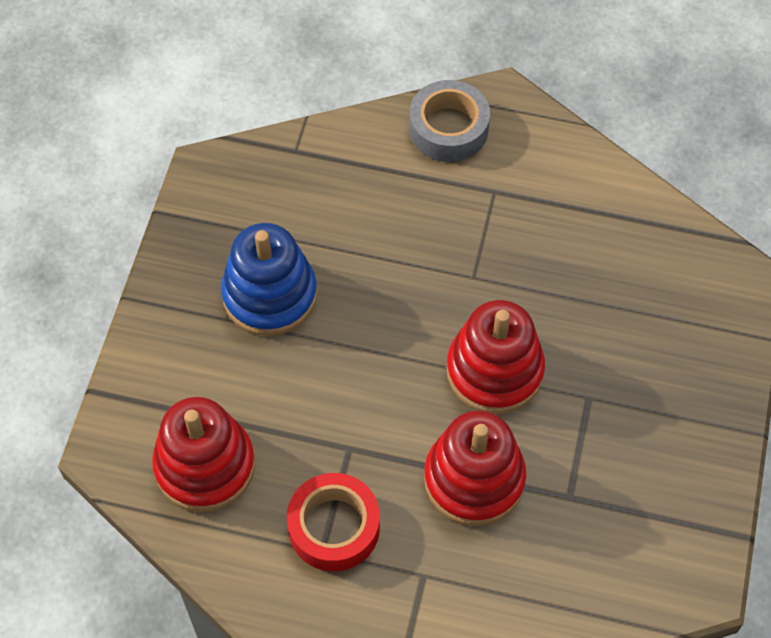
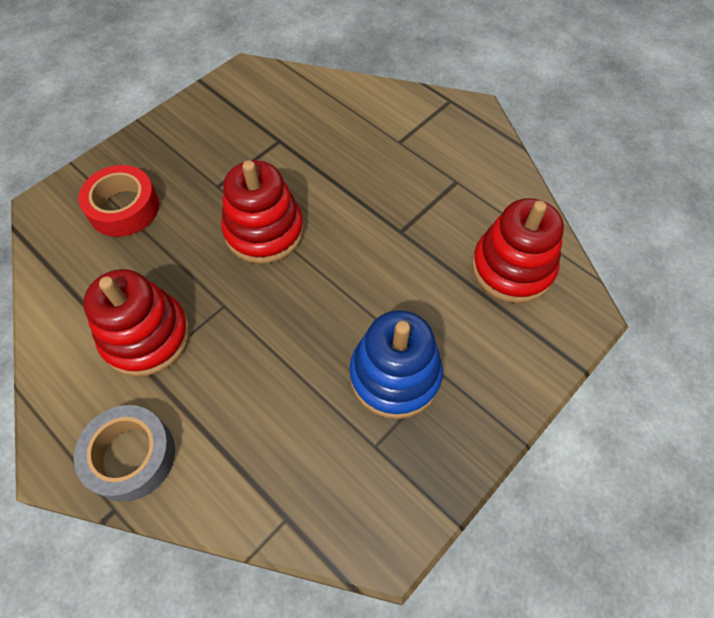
camera: 150 degrees left, 0 degrees up
(334, 527) = (440, 190): red tape -> red tape (124, 208)
(474, 479) = (330, 175): red stacking toy -> red stacking toy (146, 336)

